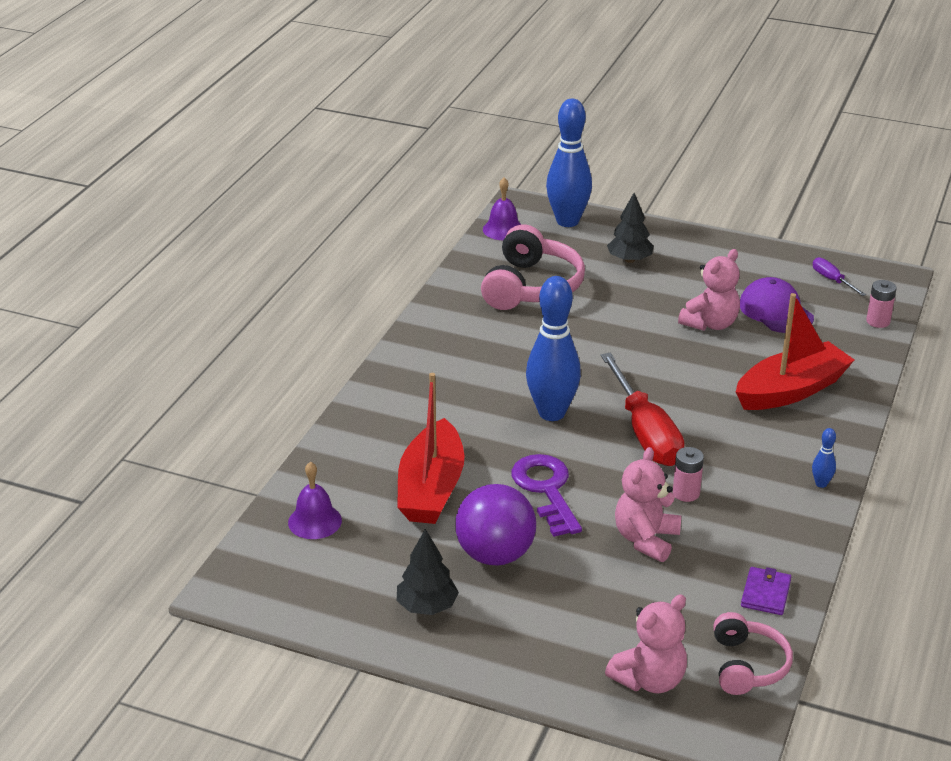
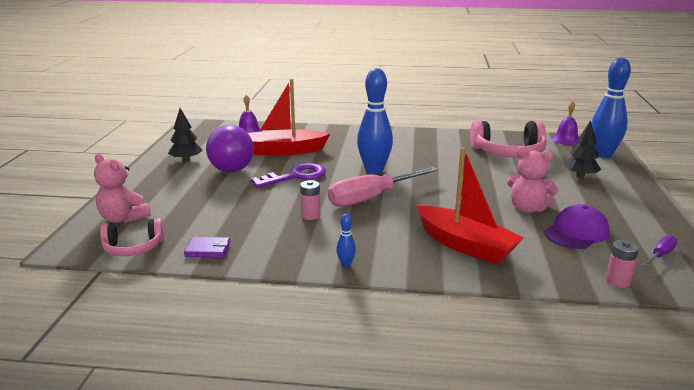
camera: 75 degrees right, 10 degrees down
(645, 432) = (372, 198): red screwdriver -> pink screwdriver
(646, 539) = (257, 207): pink teddy bear -> none

